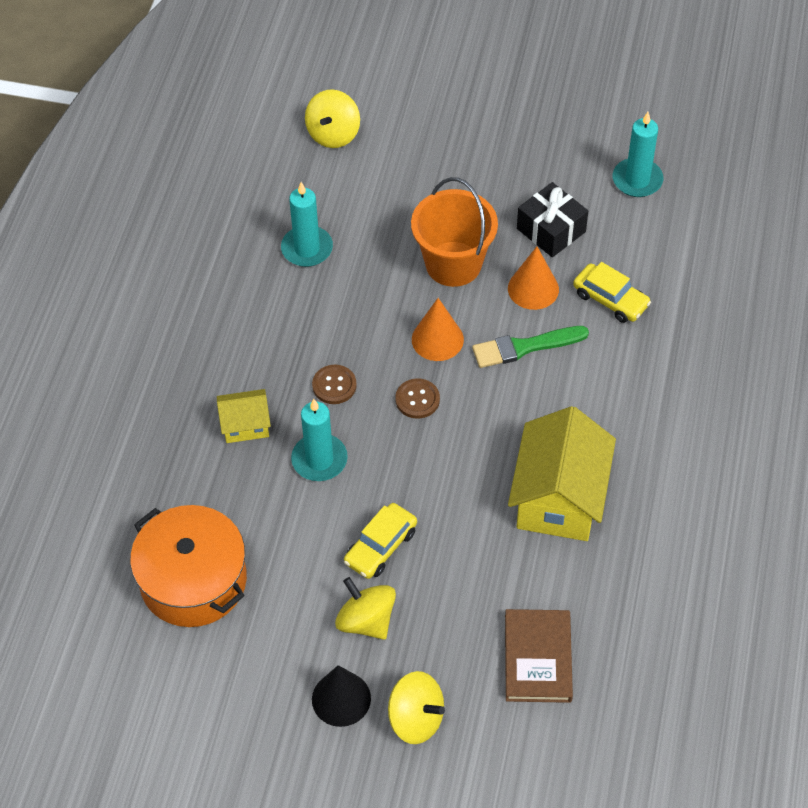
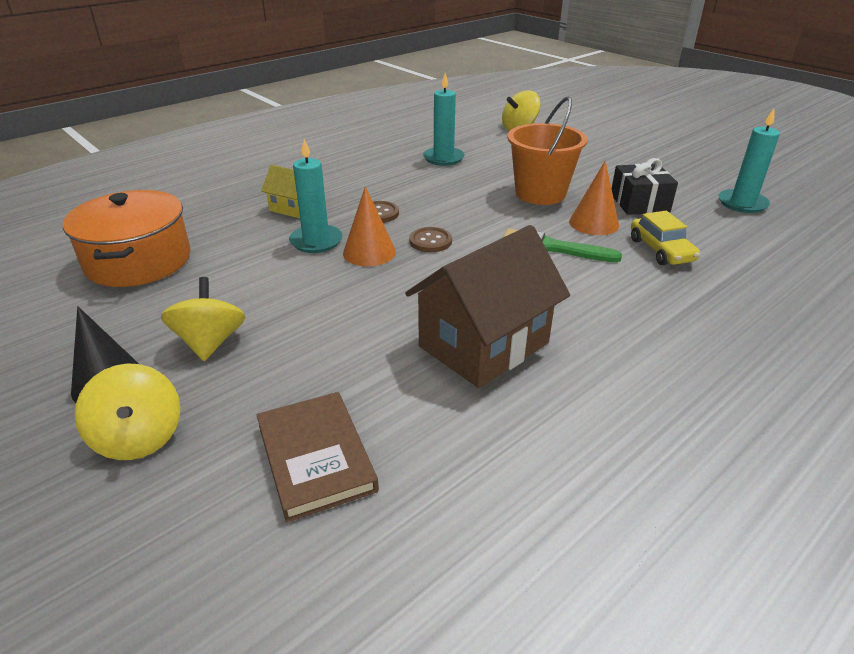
camera: 35 degrees right, 20 degrees down
(380, 546) = (290, 304): yellow car -> none
(437, 339) = (484, 220): orange cone -> orange cone (369, 252)
(538, 658) = (316, 457): brown book -> brown book turned 60 degrees counterclockwise
(559, 498) = (484, 345): yellow house -> brown house

